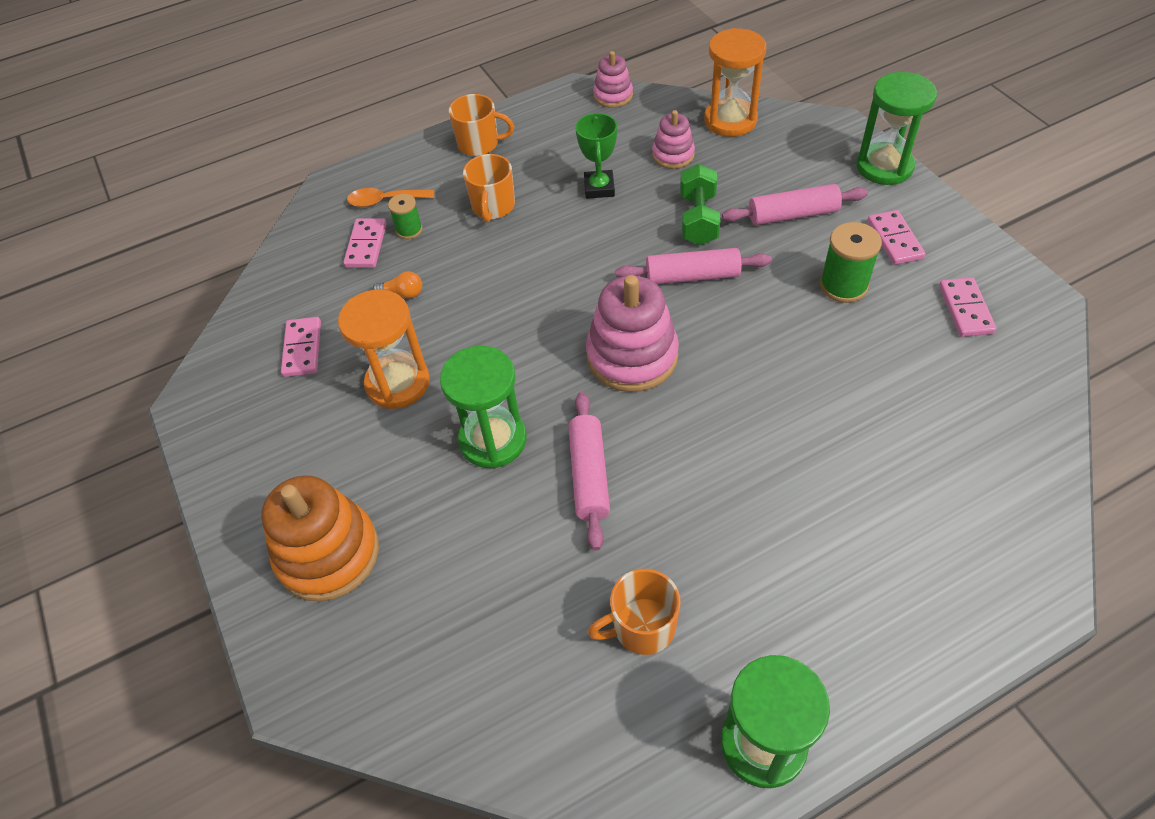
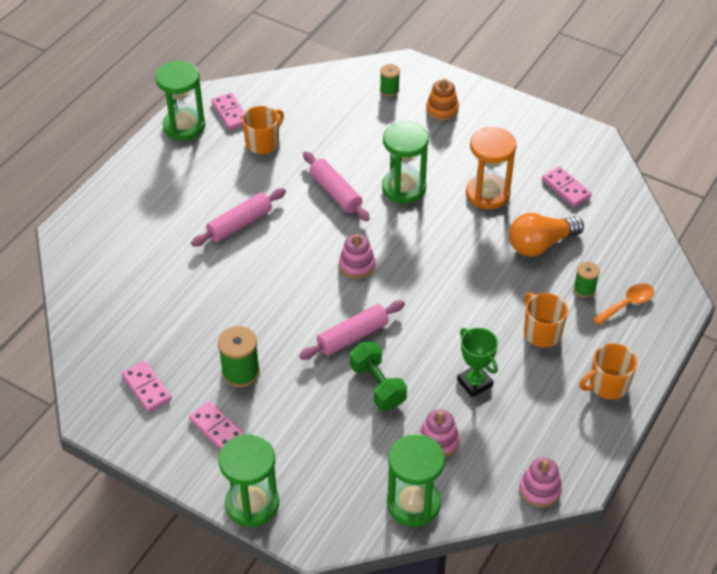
camera: 145 degrees right, 5 degrees down
(328, 554) = (442, 110): orange stacking toy -> orange stacking toy, size x0.55
(366, 245) = (602, 266): pink domino -> pink domino (230, 113)
(368, 640) = (389, 90): none -> green spool
(403, 293) = (540, 244): orange light bulb -> orange light bulb, size x2.11
(632, 356) = (357, 265): pink stacking toy -> pink stacking toy, size x0.55
(730, 120) = (413, 503): orange hourglass -> green hourglass
(793, 214) = (306, 420): pink rolling pin -> pink rolling pin (239, 224)

